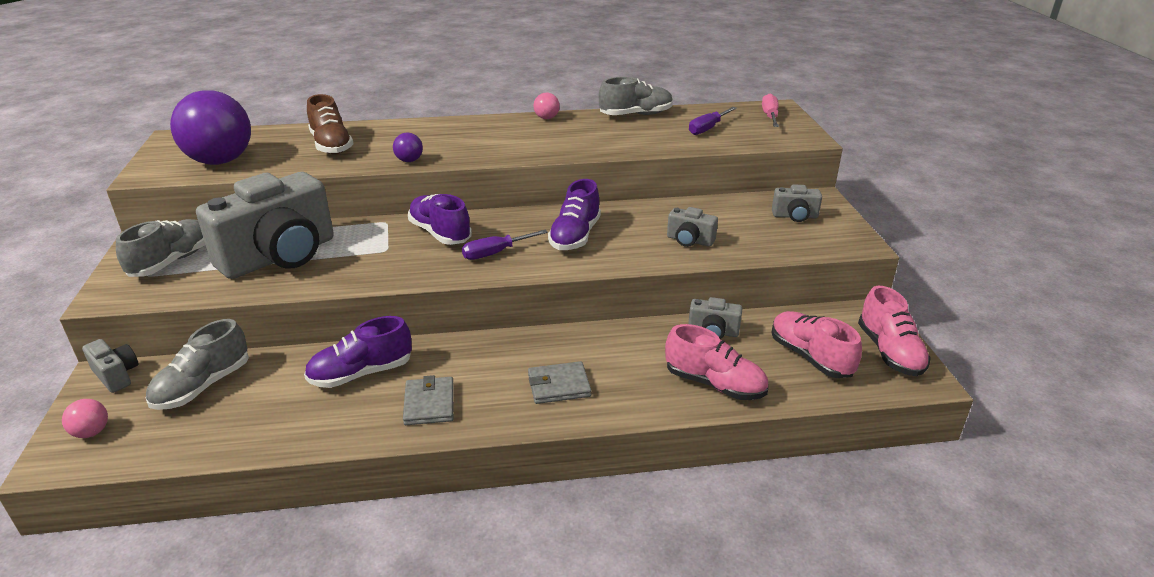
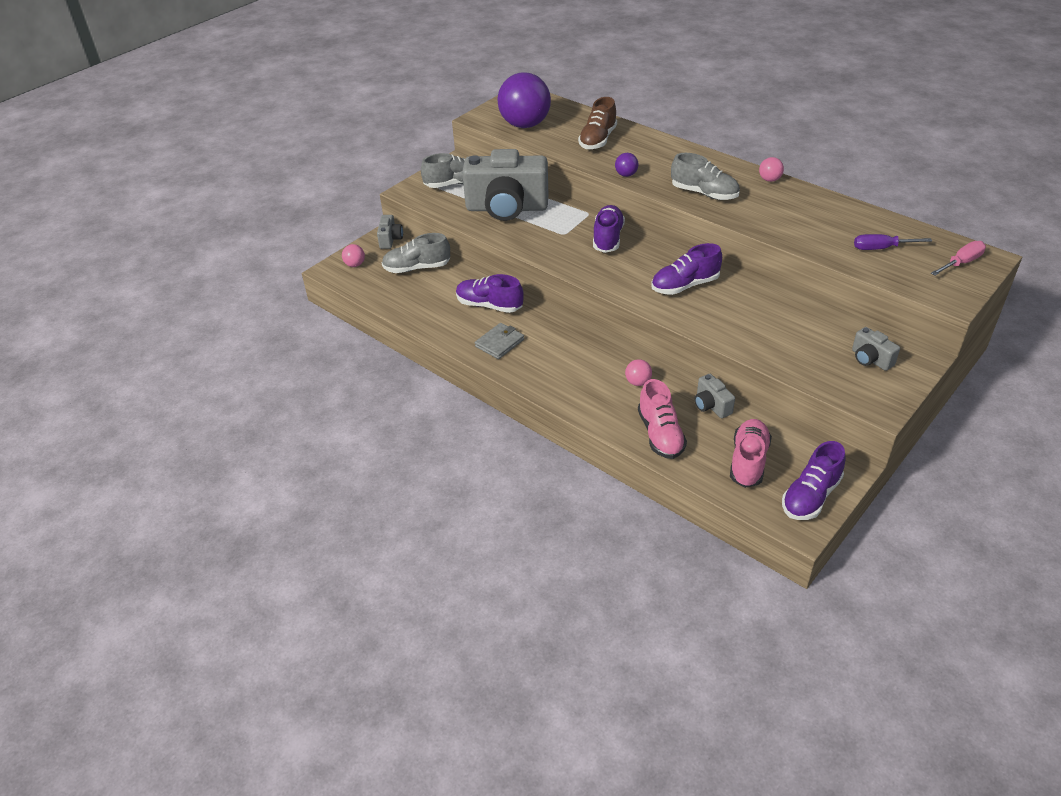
camera: 50 degrees right, 10 degrees up
(496, 253) = (620, 270): purple screwdriver -> none
(559, 385) = (574, 376): grey wallet -> none
(625, 352) = (638, 382): none -> pink ball
(636, 115) = (844, 208): grey shoe -> grey shoe (704, 193)
(689, 241) = (756, 332): grey camera -> none
(889, 352) = (810, 496): pink shoe -> purple shoe

